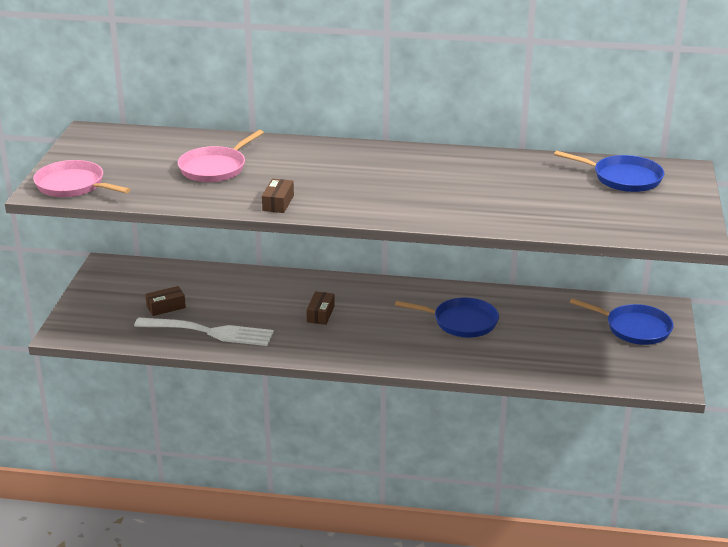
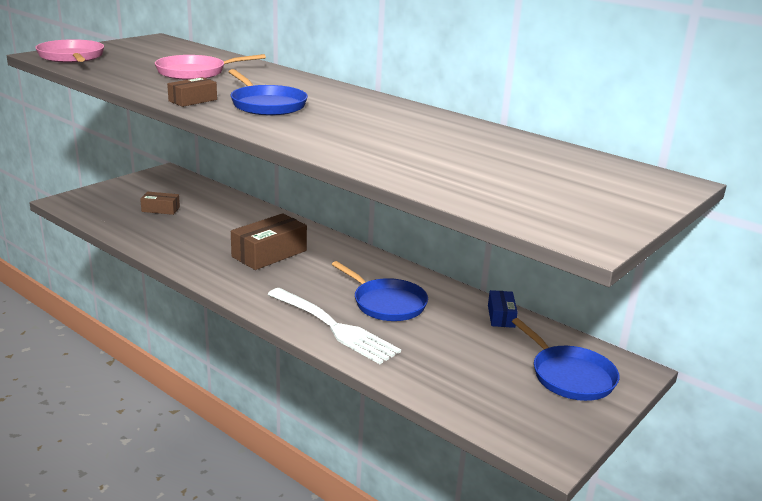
camera: 30 degrees right, 5 degrees down
(209, 332) = (162, 236): white fork -> white fork (334, 327)
(320, 314) = (269, 254): brown box -> brown box, size x1.81
(548, 300) = (501, 316): none -> blue box
(623, 178) = (580, 169): blue pan -> blue pan (267, 105)

